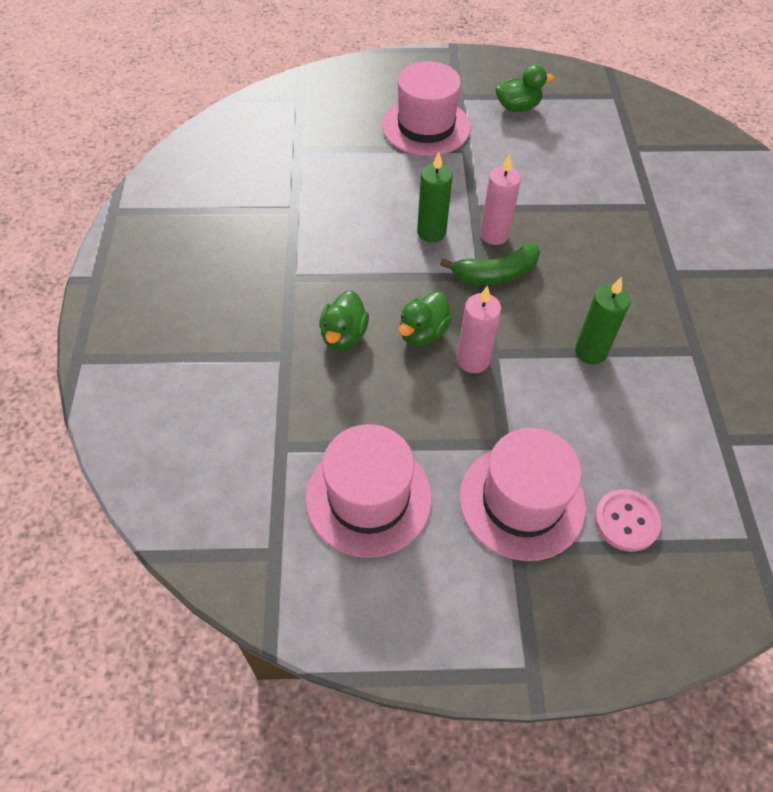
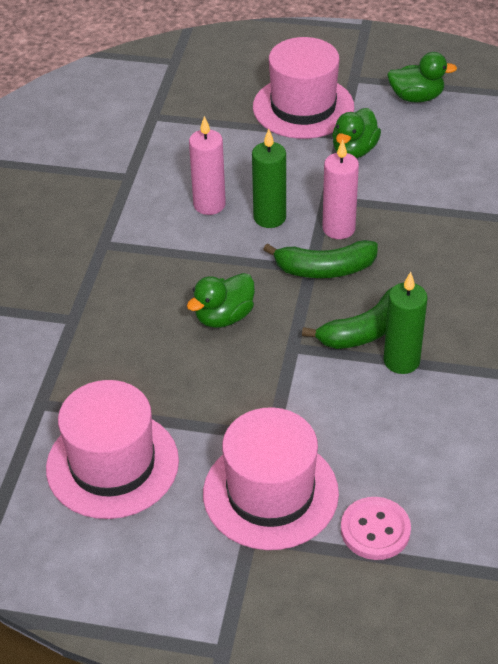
camera: 15 degrees right, 10 degrees down
(343, 335) = (139, 308): green duck -> green duck (354, 150)
(473, 360) = (268, 351): pink candle -> pink candle (209, 205)
(550, 327) = (365, 330): none -> green banana

